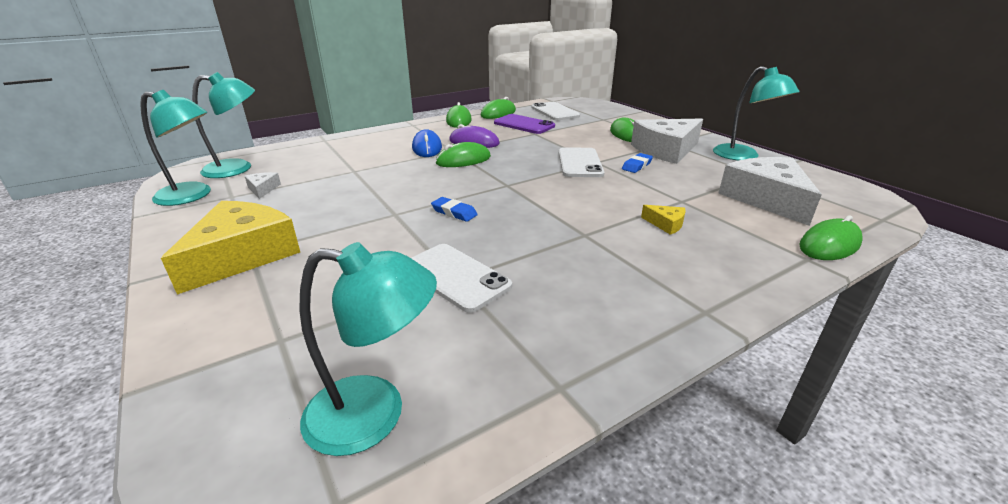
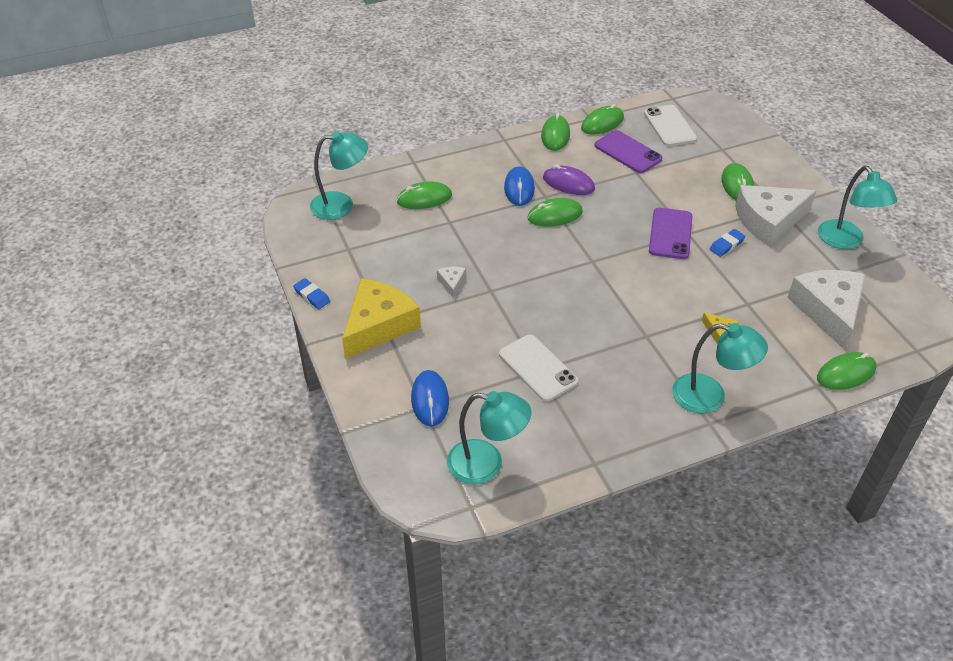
camera: 10 degrees right, 15 degrees up
(193, 195) = (315, 244): turquoise lamp -> turquoise lamp (710, 396)
(263, 189) = (372, 241): white cheese -> white cheese (452, 283)
(293, 330) = (430, 400): none -> blue mouse
(330, 159) = (424, 199): none -> green mouse
(454, 212) = (541, 294): blue eraser -> blue eraser (312, 296)
(580, 163) = (670, 234): white phone -> purple phone

